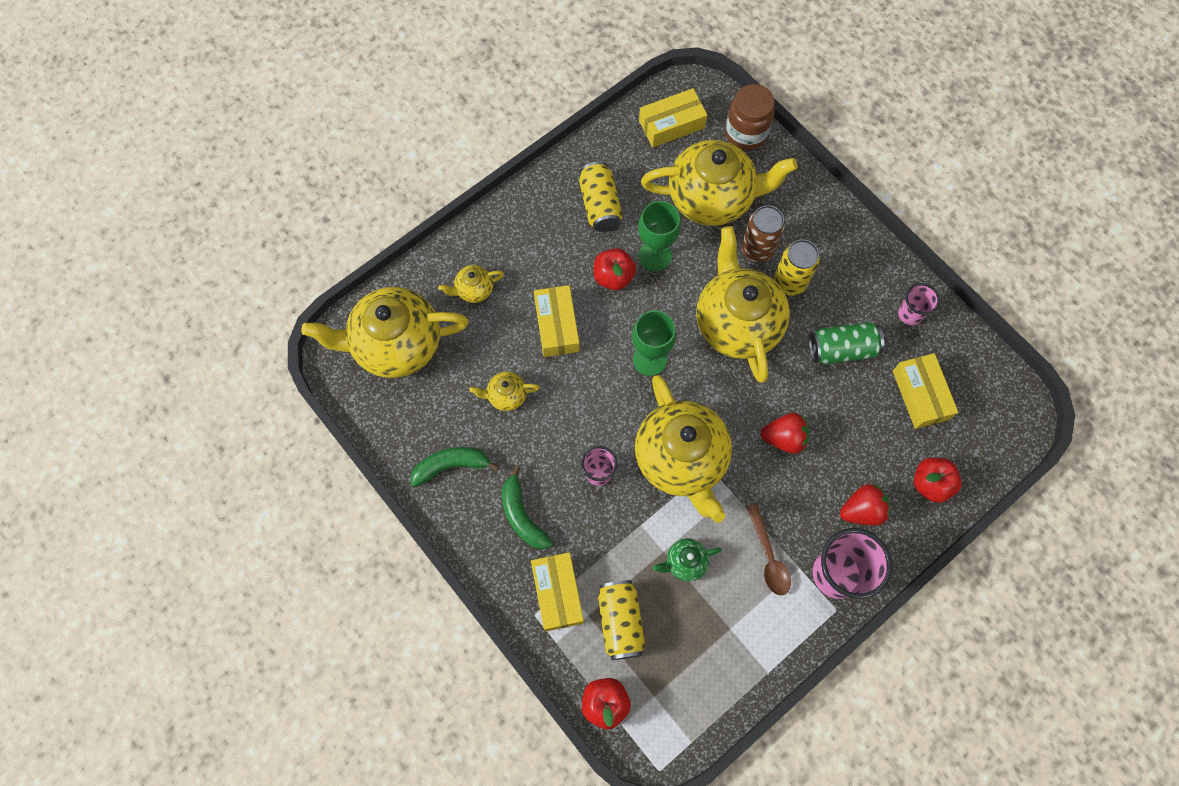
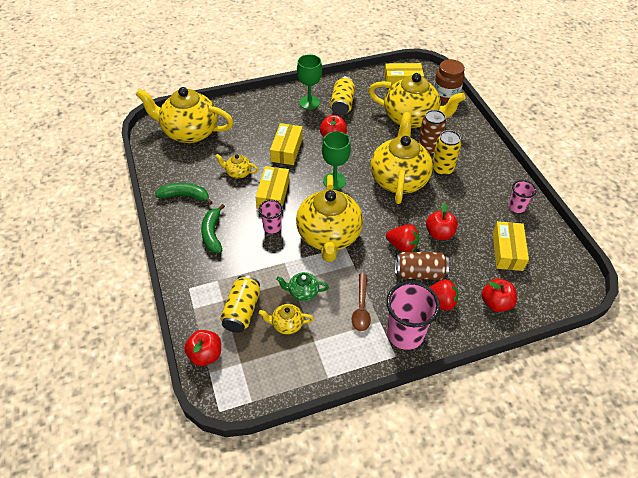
camera: 20 degrees right, 20 degrees down
(474, 289) = (248, 121): yellow teapot -> yellow teapot (287, 324)
(557, 593) = (210, 281): yellow box -> yellow box (273, 194)
(655, 256) = (363, 134): green goblet -> green goblet (309, 102)
(821, 473) = (419, 273): none -> brown can
(824, 399) = (439, 233): none -> red apple
(841, 349) = (462, 211): green can -> none

